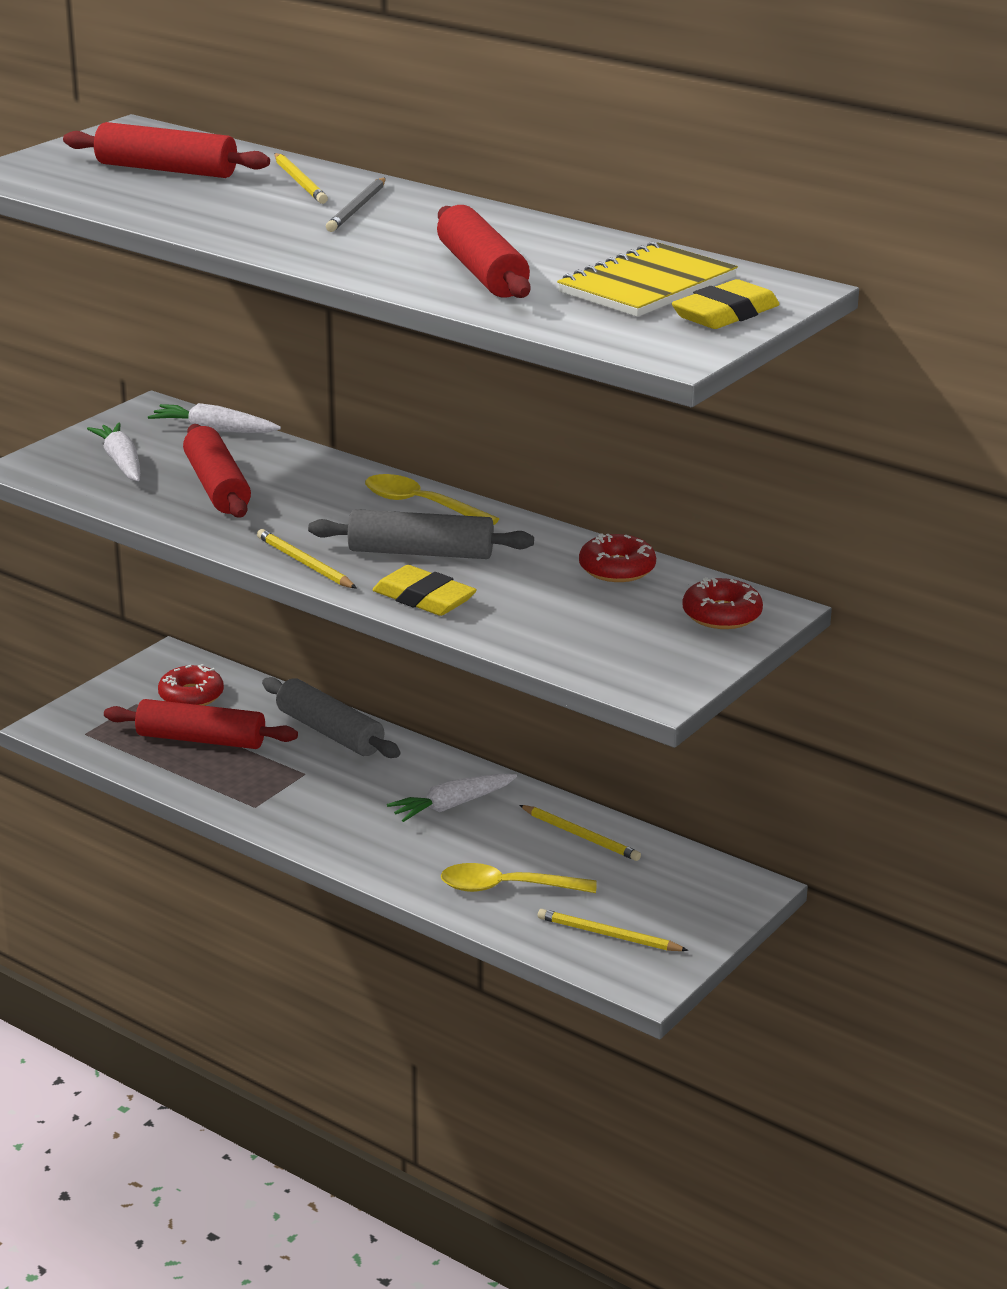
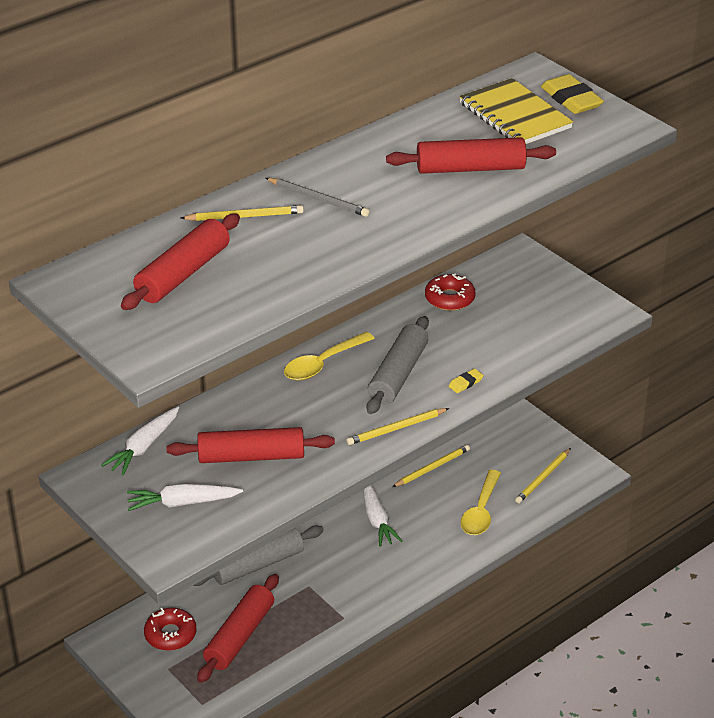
camera: 75 degrees left, 10 degrees up
(424, 598) = (465, 383): yellow eraser -> yellow eraser, size x0.50
(721, 615) = (523, 272): red donut -> none

